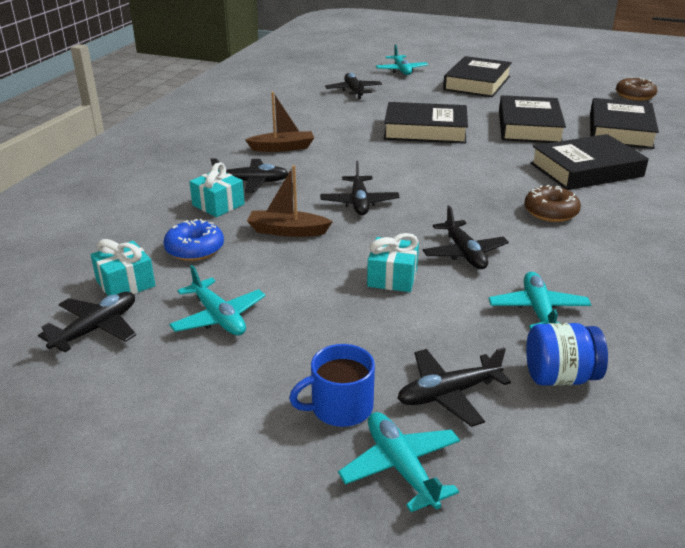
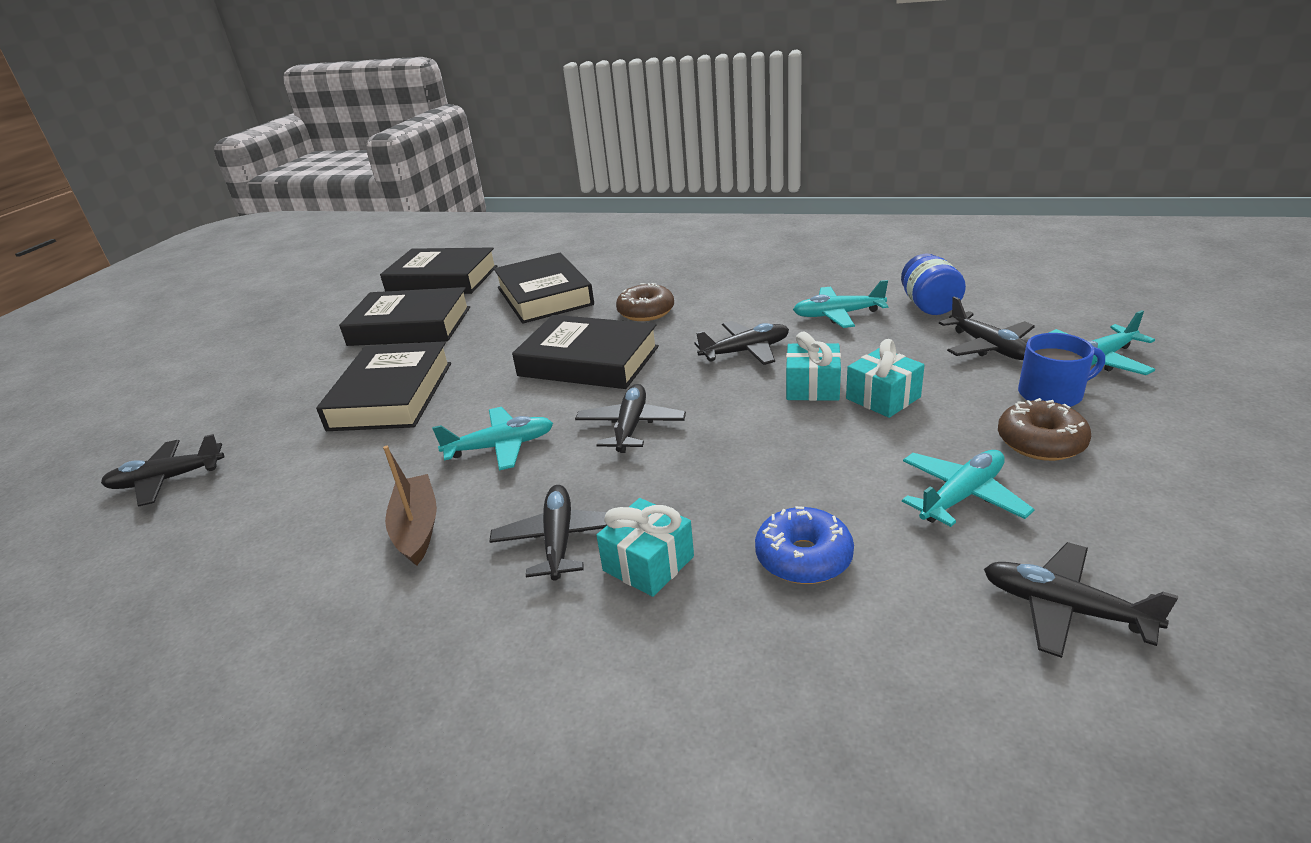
camera: 90 degrees left, 0 degrees up
(125, 284) = (934, 612): turquoise gift -> turquoise gift (883, 398)
(287, 231) = (724, 475): brown boat -> none
(340, 407) = (1051, 394): blue mug -> blue mug turned 75 degrees counterclockwise
(359, 202) = (631, 427): black plane -> black plane turned 75 degrees counterclockwise
(401, 70) = (94, 437): turquoise plane -> turquoise plane (500, 447)
(477, 83) = (220, 365): black book -> black book (589, 361)
(634, 96) = (342, 271): brown donut -> brown donut (1040, 442)

